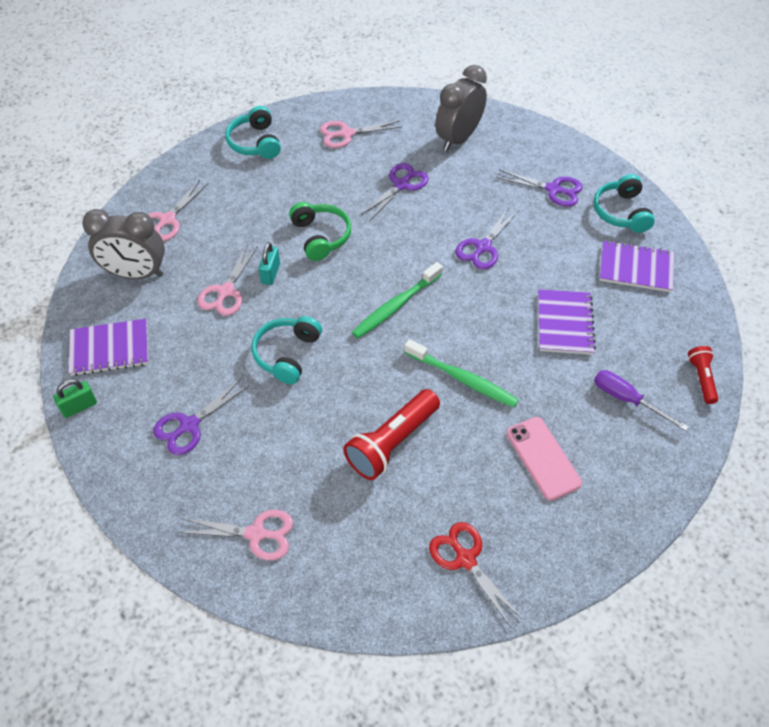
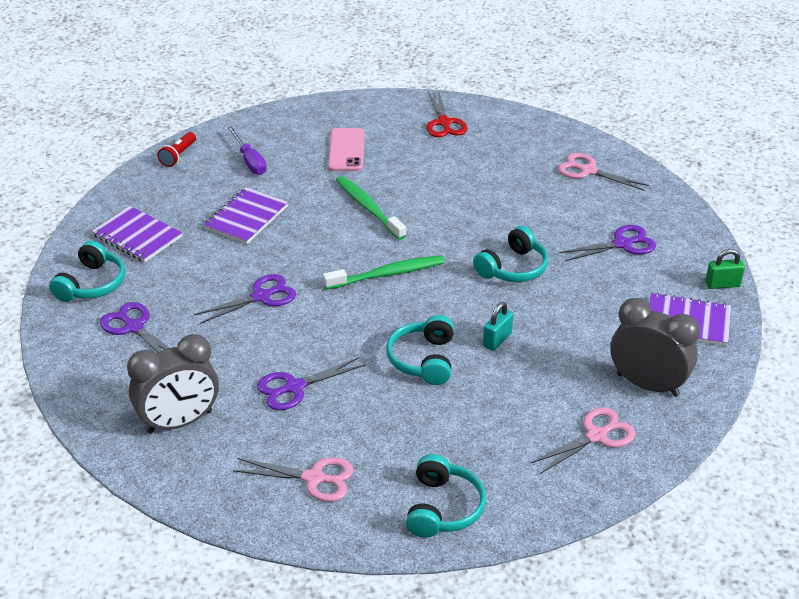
camera: 155 degrees left, 15 degrees down
(226, 291) = (552, 337): pink scissors -> none
(321, 236) = (423, 359): green headphones -> turquoise headphones
(392, 443) = (456, 188): red flashlight -> none

